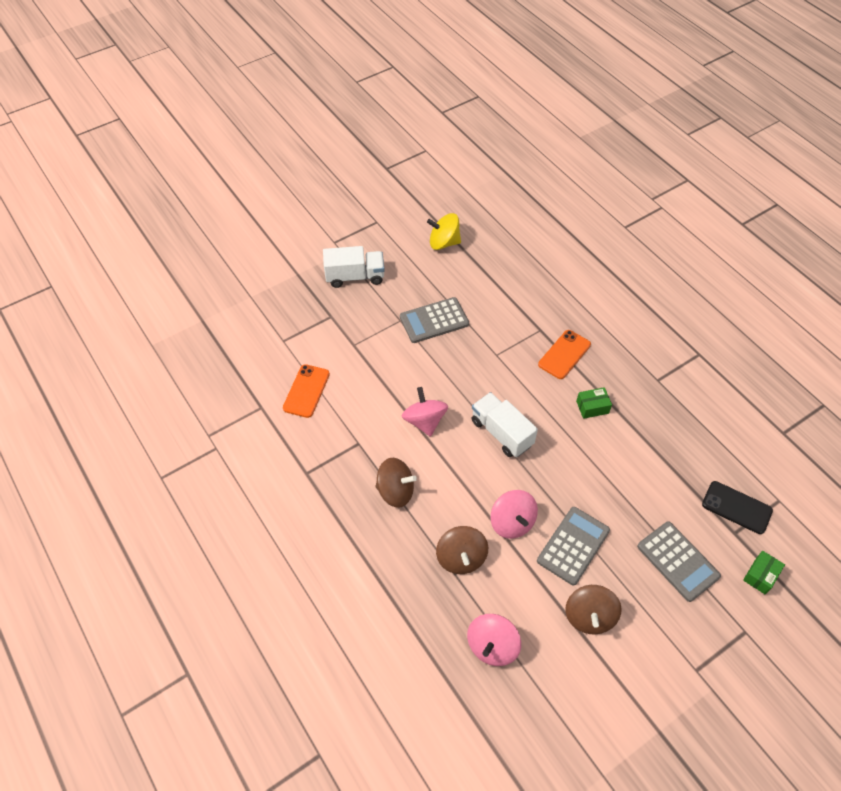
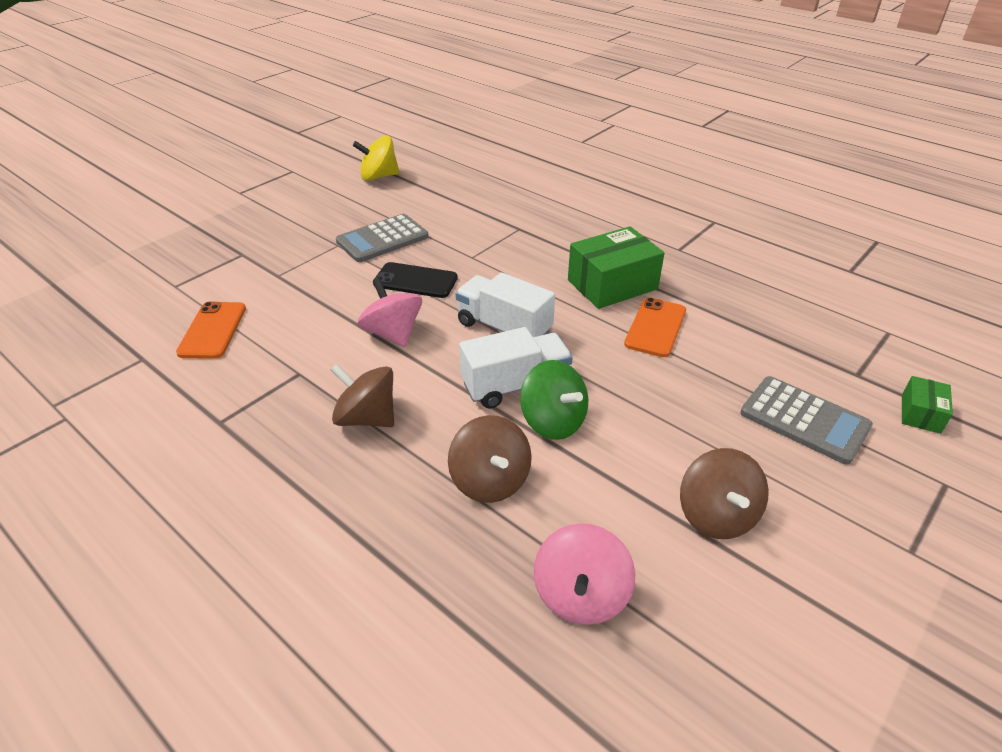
camera: 15 degrees left, 15 degrees down
(355, 276) = (271, 216): white truck -> white truck (515, 386)
(395, 491) = (366, 418): brown spinning top -> brown spinning top turned 150 degrees counterclockwise
(512, 522) = (553, 421): pink spinning top -> green spinning top
(564, 354) = (557, 244): orange phone -> orange phone (655, 327)
(573, 546) = (652, 431): grey calculator -> none
(592, 407) = (612, 285): green box -> green box, size x1.96
(736, 507) = (843, 348): black phone -> black phone (415, 281)

